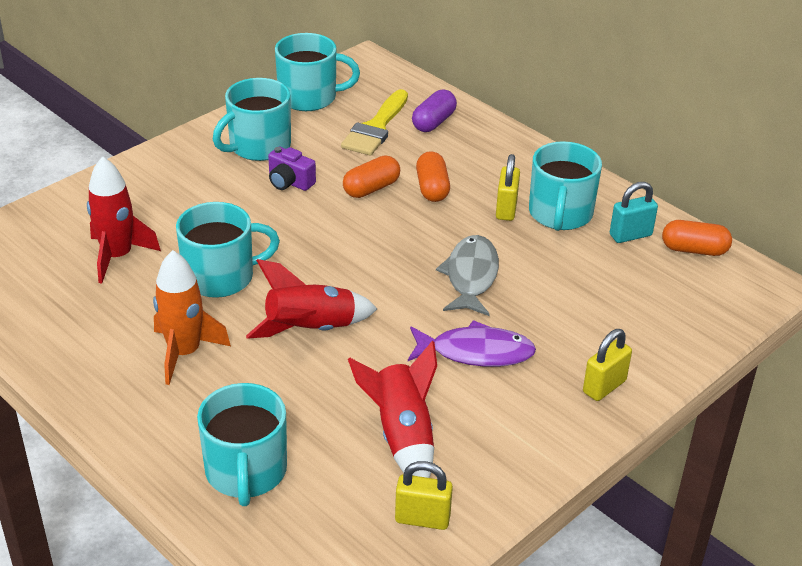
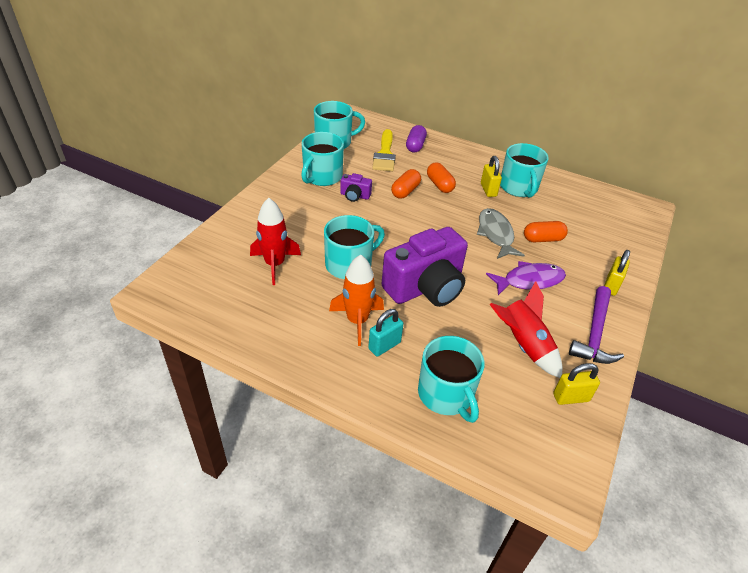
camera: 20 degrees left, 5 degrees up
(310, 329) = (426, 287): red rocket -> purple camera
(525, 446) = (595, 333): none -> purple hammer
(630, 235) = (563, 193): turquoise padlock -> turquoise padlock (384, 345)
(694, 250) = (600, 195): orange capsule -> orange capsule (543, 239)

